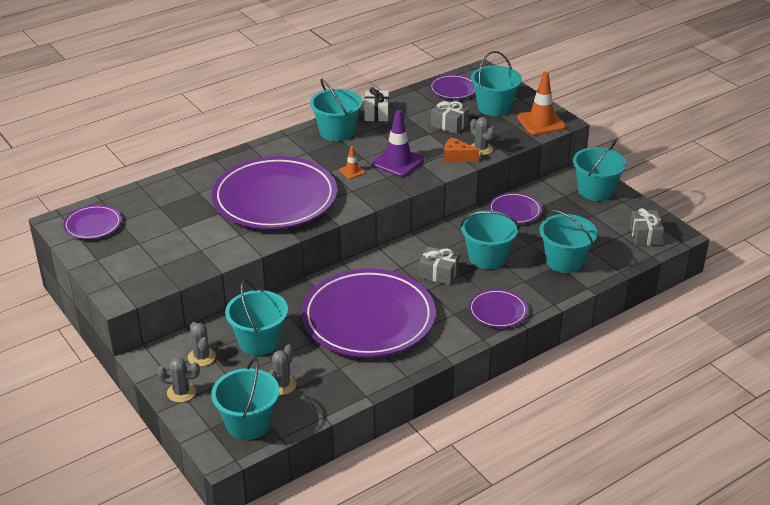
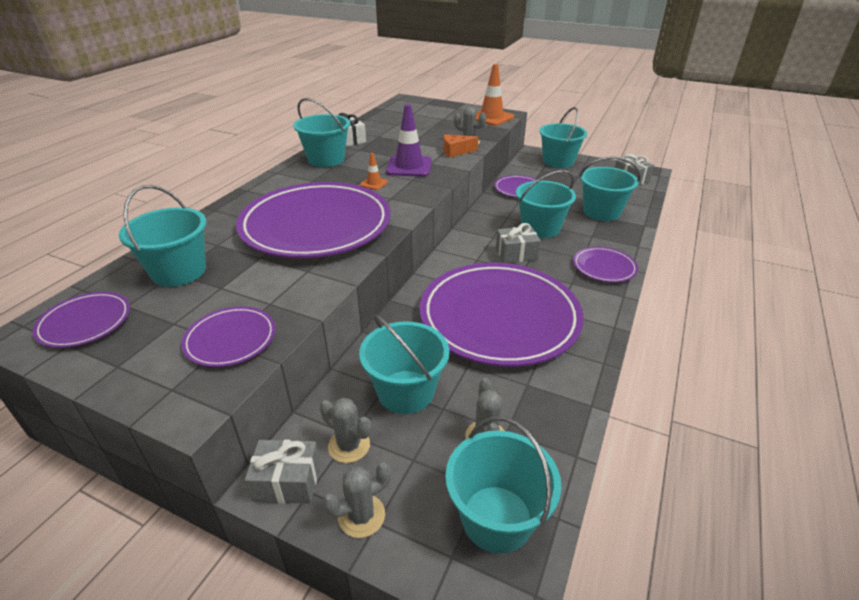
camera: 30 degrees left, 0 degrees up
(449, 124) = (422, 133): grey gift -> grey gift (287, 482)
(453, 89) = (397, 113): purple plate -> purple plate (230, 339)
(494, 107) = (444, 116): turquoise bucket -> turquoise bucket (179, 271)

